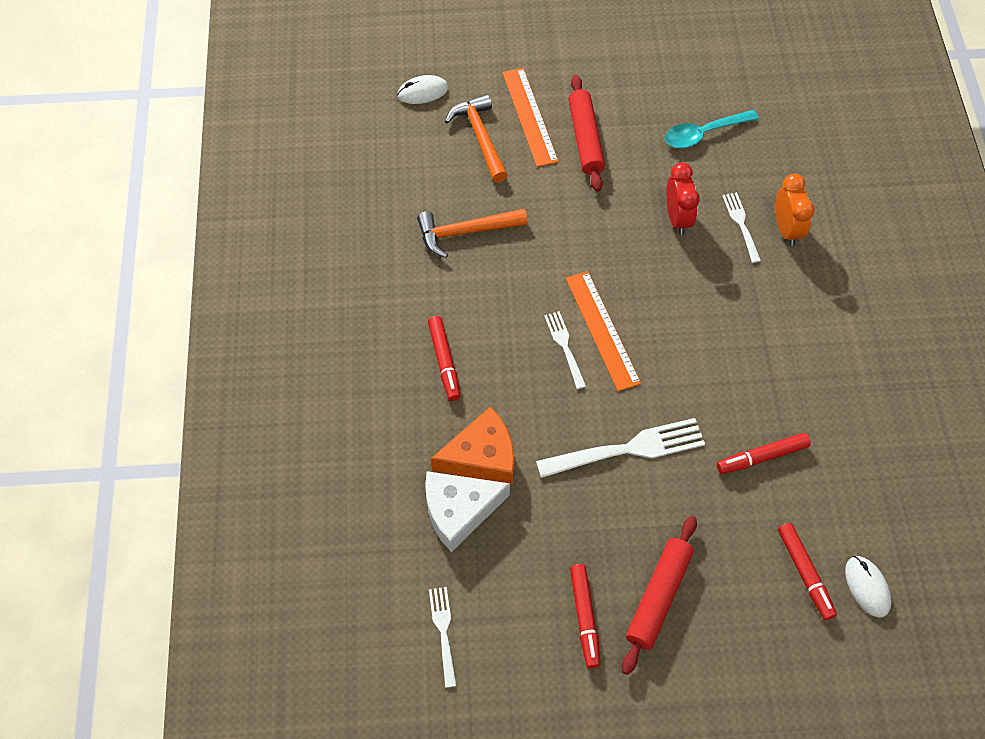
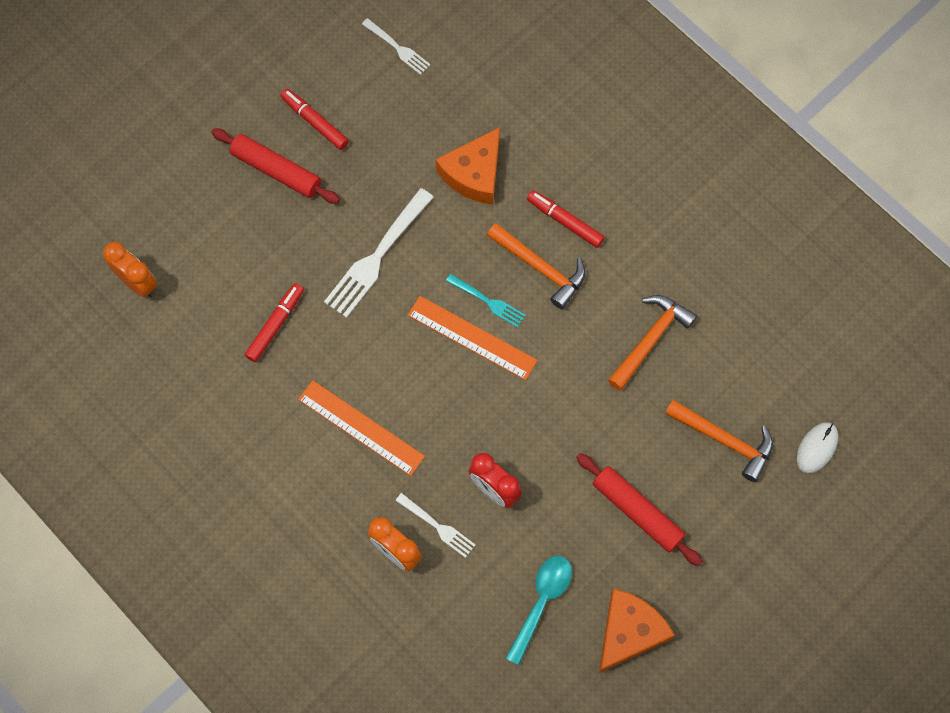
camera: 140 degrees right, 10 degrees up
(459, 511) = (456, 126): white cheese -> none
(498, 341) = (541, 268): none -> orange hammer
(529, 116) = (704, 497): orange ruler -> orange ruler (361, 427)
(565, 347) = (487, 301): white fork -> turquoise fork
(657, 81) = (629, 632): none -> orange cheese
(658, 597) = (276, 170): red rolling pin -> red rolling pin turned 45 degrees counterclockwise
(805, 573) = (187, 260): red marker -> none
(867, 587) = (138, 283): white mouse -> orange clock

